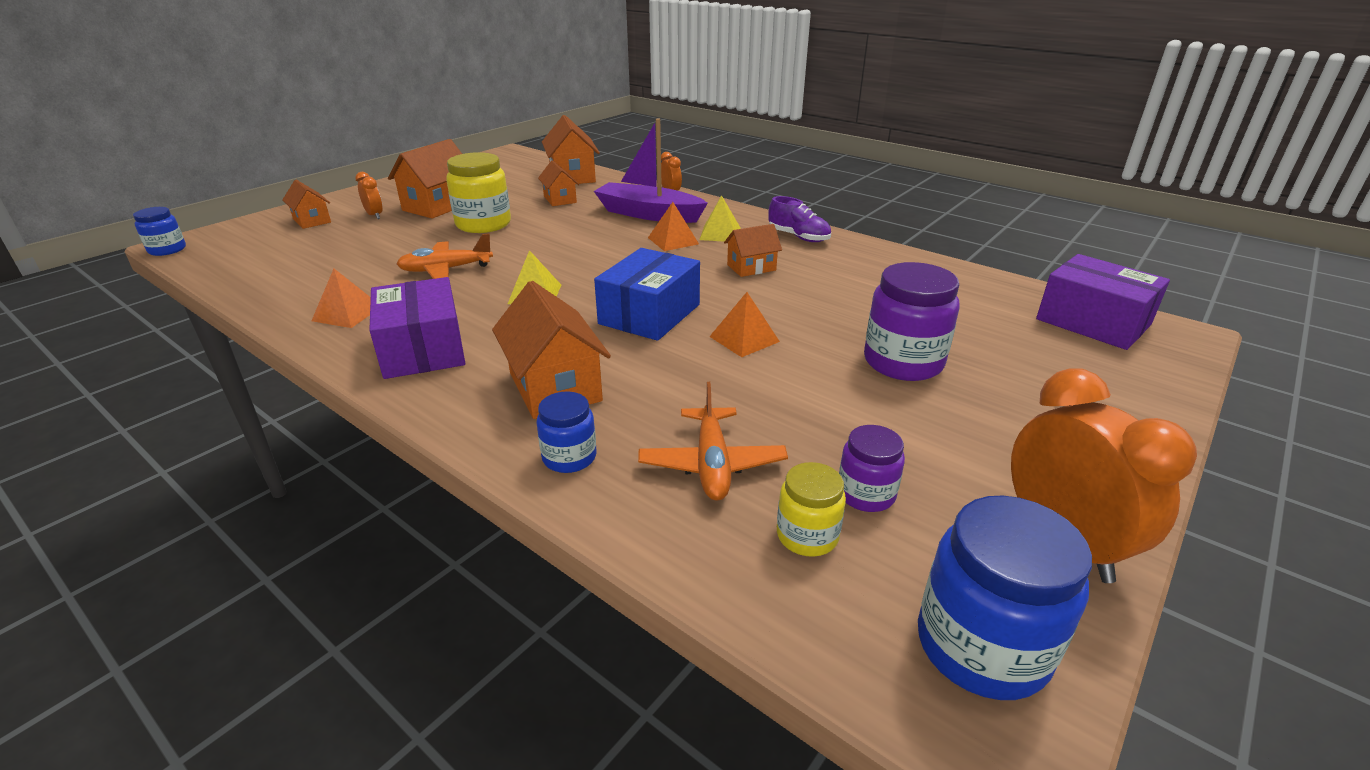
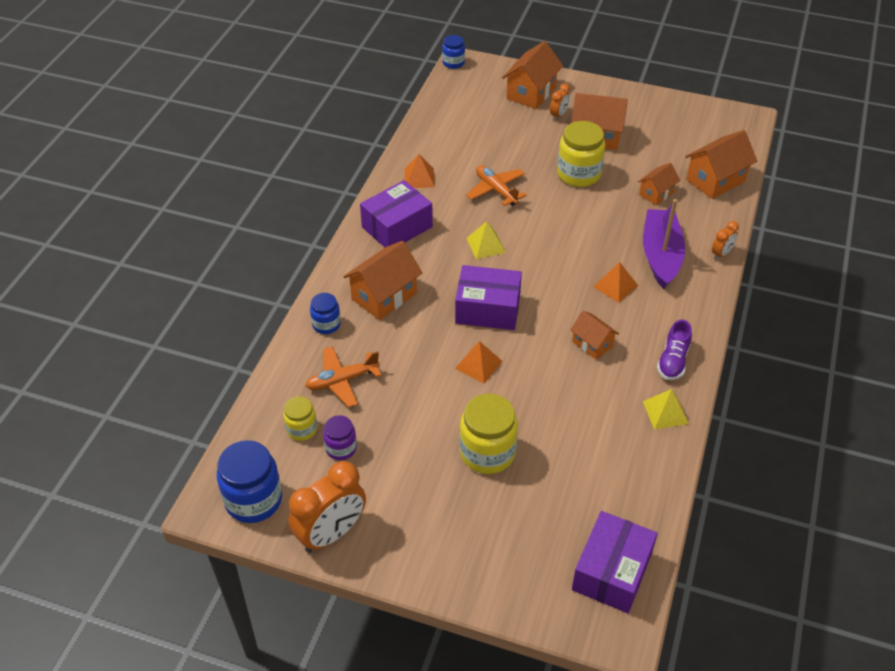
camera: 70 degrees right, 15 degrees up
(312, 220) = (531, 93): orange house -> orange house, size x1.68
(649, 314) = (487, 309): blue box -> purple box
(720, 233) = (648, 310): yellow pyramid -> yellow pyramid (665, 412)
(903, 362) = (487, 453): purple jar -> yellow jar

